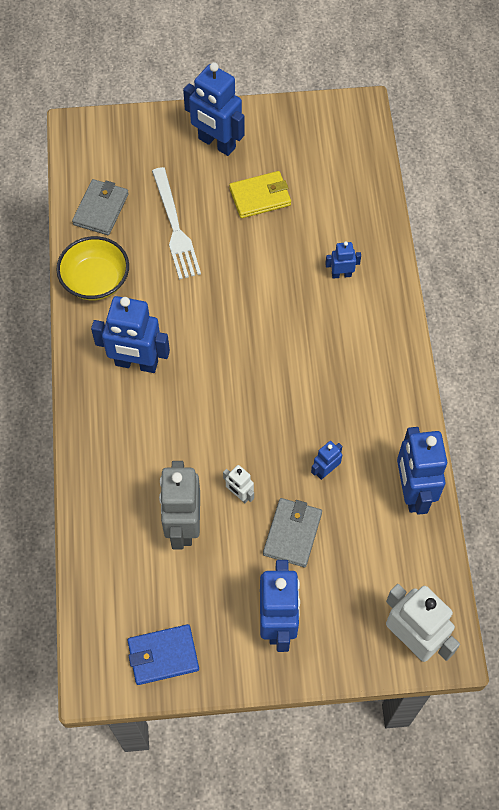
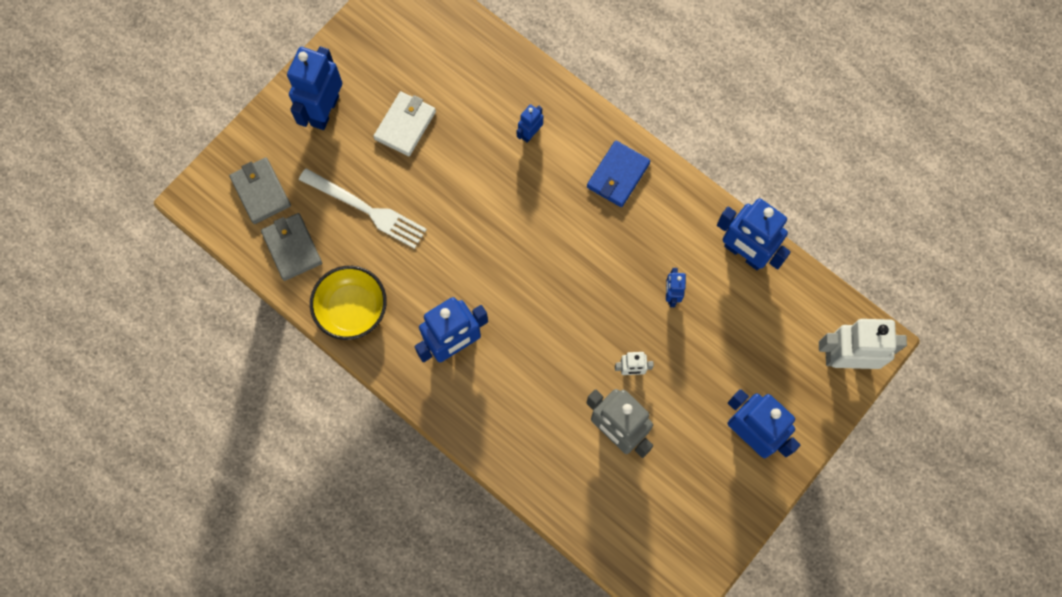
camera: 45 degrees left, 10 degrees up
(163, 655) = (700, 535): blue wallet -> blue wallet (618, 175)
(216, 143) = (324, 110): blue robot -> blue robot turned 120 degrees clockwise
(260, 197) = (405, 125): yellow wallet -> white wallet
(292, 533) = (696, 363): grey wallet -> grey wallet (261, 192)

